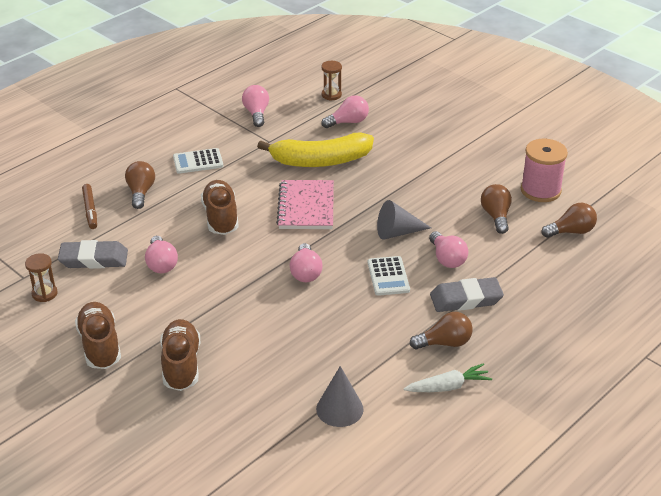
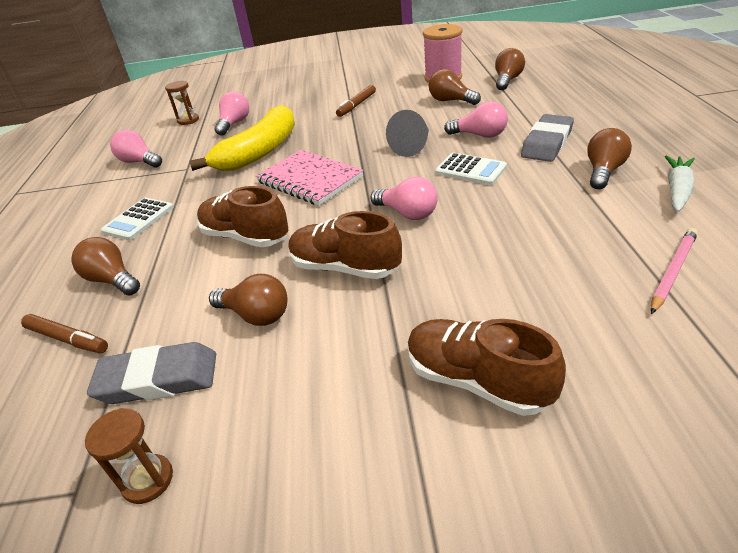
camera: 45 degrees left, 0 degrees up
(94, 259) = (158, 379): grey eraser -> grey eraser turned 45 degrees clockwise
(100, 346) = (346, 462): brown shoe -> brown shoe (345, 268)
(161, 264) = (256, 315): pink light bulb -> brown light bulb
(339, 409) = (673, 271): grey cone -> pink pencil
(438, 168) = (356, 105): none -> brown marker

